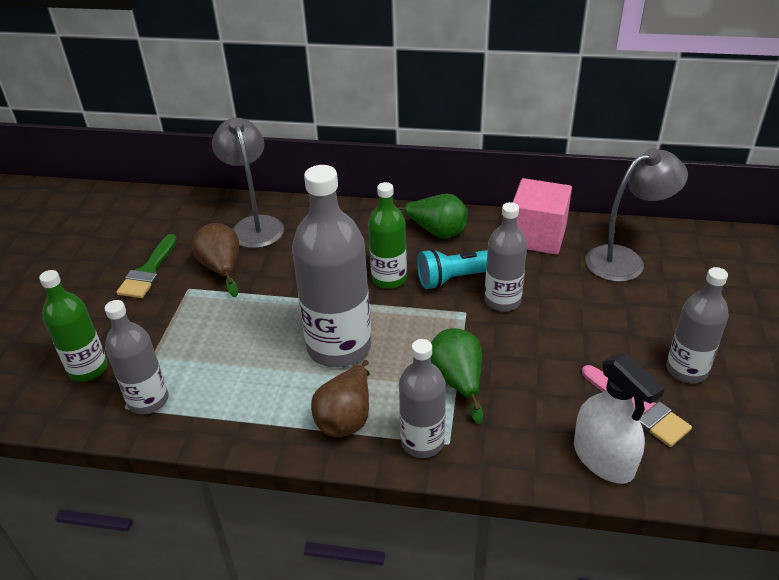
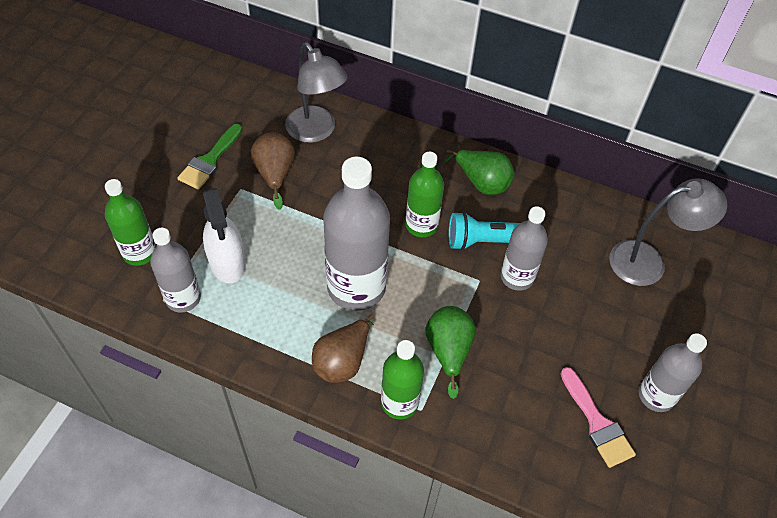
camera: 10 degrees right, 15 degrees up
(255, 225) = (316, 131): grey lamp -> grey lamp turned 150 degrees clockwise
(422, 442) = (399, 402): grey bottle -> green bottle
(537, 236) = (575, 212): pink cube -> none
(603, 458) = (547, 461): white spray bottle -> white spray bottle (227, 262)

